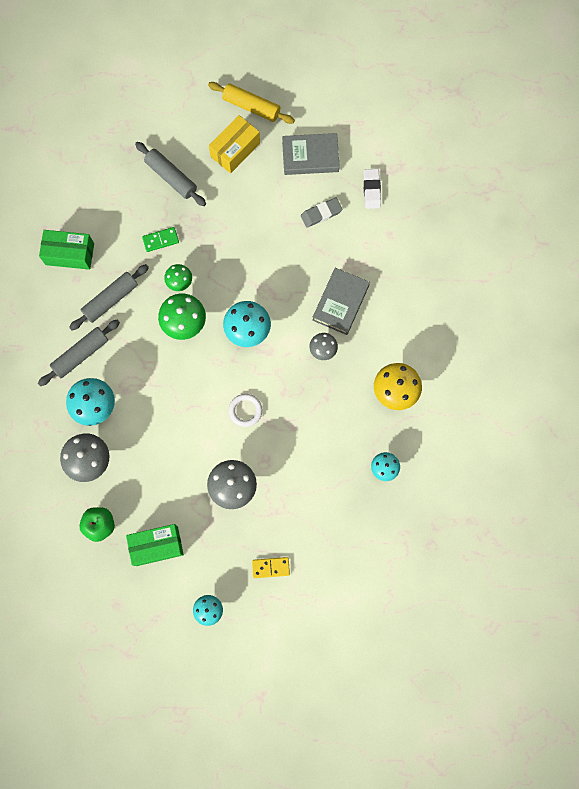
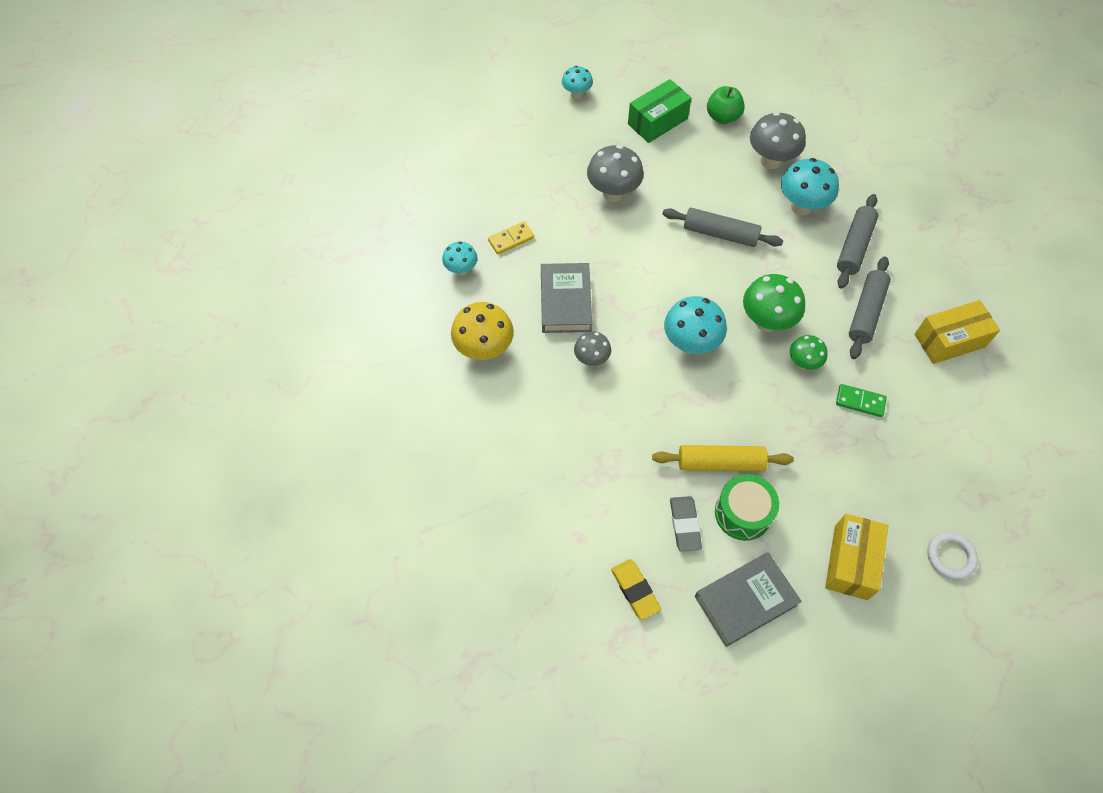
camera: 155 degrees right, 15 degrees down
(69, 254) = (949, 340): green box -> yellow box
(160, 240) = (860, 401): green domino -> green domino turned 60 degrees clockwise
(171, 177) = (904, 485): grey rolling pin -> grey rolling pin (720, 234)
(245, 410) = (643, 264): white ring -> white ring (950, 556)
(251, 106) = (872, 639): yellow rolling pin -> yellow rolling pin (720, 463)
(271, 567) = (536, 145): yellow domino -> yellow domino (511, 239)
(281, 205) = (743, 513): none -> green drum
(321, 213) = (685, 525): grey eraser -> grey eraser turned 45 degrees counterclockwise
(340, 303) = (599, 422): grey book -> grey book (565, 301)
(371, 190) = (635, 590): white eraser -> yellow eraser

